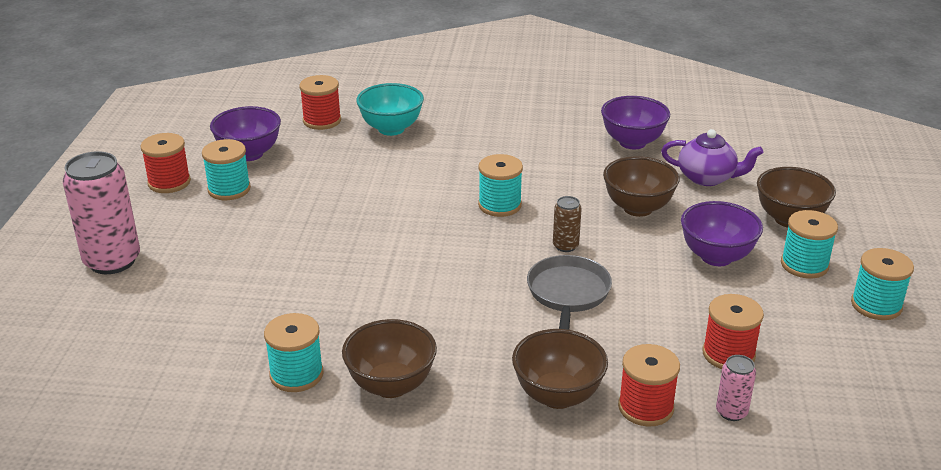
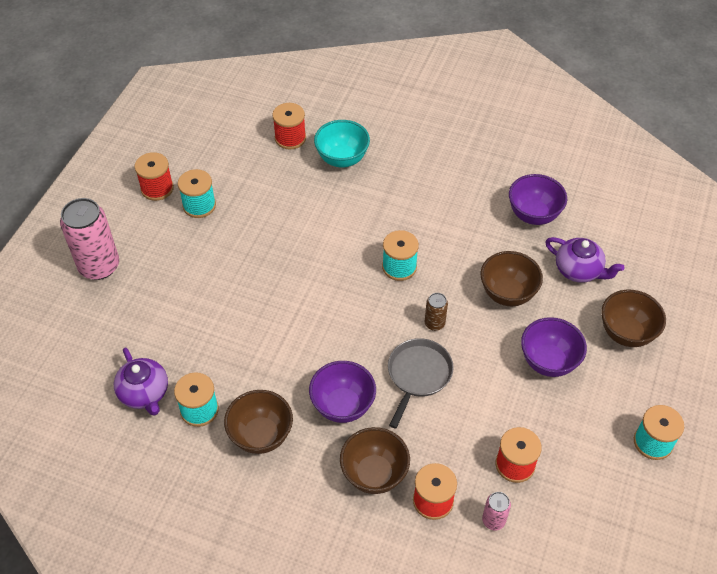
camera: 15 degrees right, 20 degrees up
(214, 371) = (144, 393): none -> purple teapot
(249, 154) = (224, 167): purple bowl -> purple bowl (343, 406)
(804, 265) = (615, 386): turquoise spool -> none

